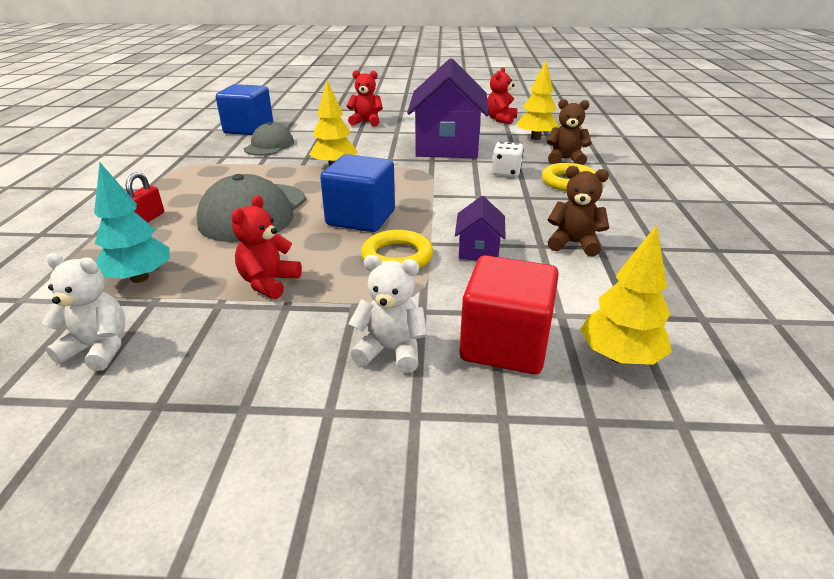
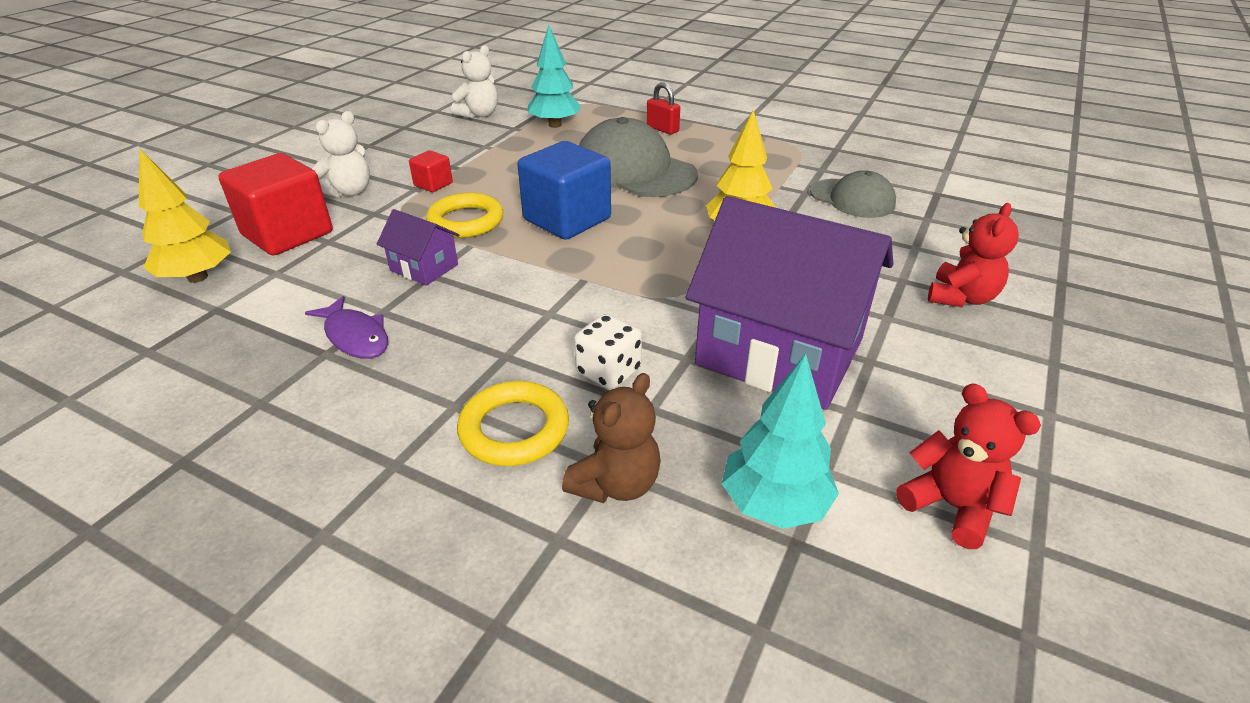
camera: 115 degrees right, 5 degrees up
(249, 129) = (940, 193): blue cube -> none
(269, 283) = (492, 164): red teddy bear -> none
(338, 300) = (433, 184): none -> red cube
(535, 138) = (774, 504): yellow tree -> turquoise tree
(574, 243) = (355, 337): brown teddy bear -> purple fish

